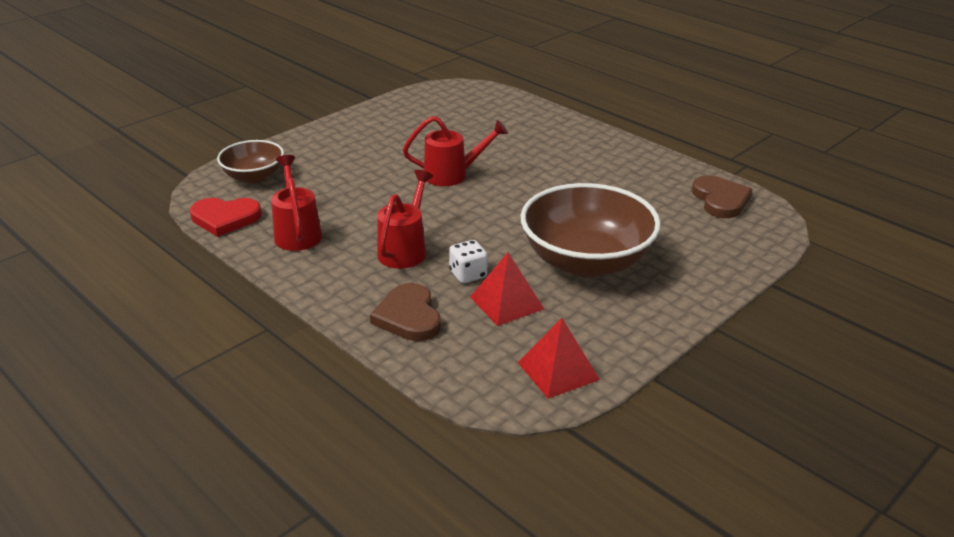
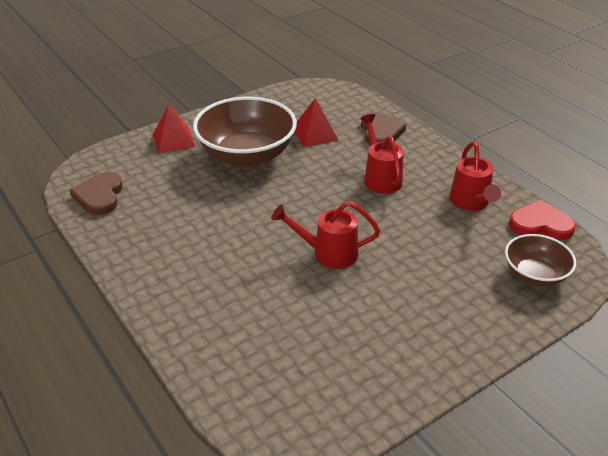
camera: 170 degrees left, 5 degrees up
(405, 250) = (380, 178): red watering can -> red watering can turned 135 degrees clockwise
(468, 275) = (336, 154): white dice -> none
(558, 371) = (298, 97): red pyramid -> red pyramid (174, 140)

